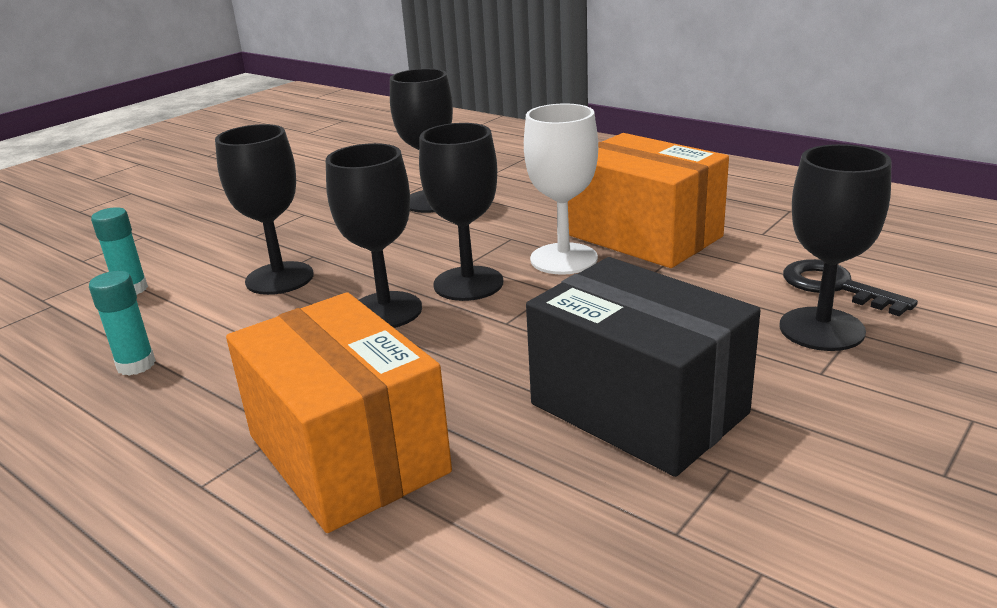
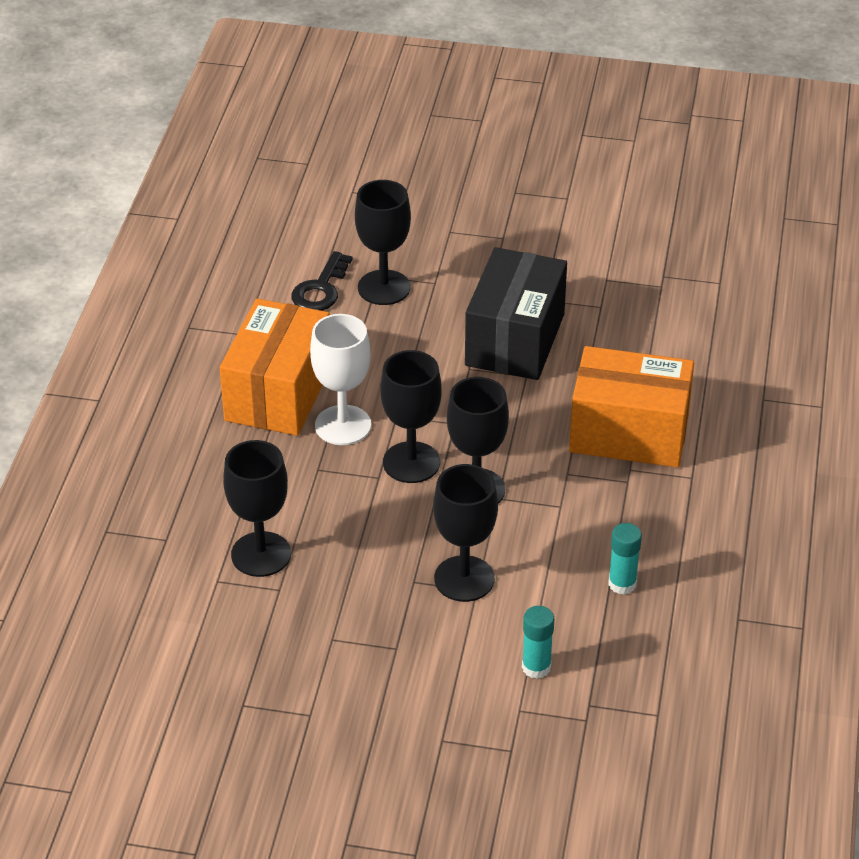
camera: 120 degrees left, 15 degrees up
(347, 454) = (629, 433): orange box -> orange box turned 75 degrees clockwise

